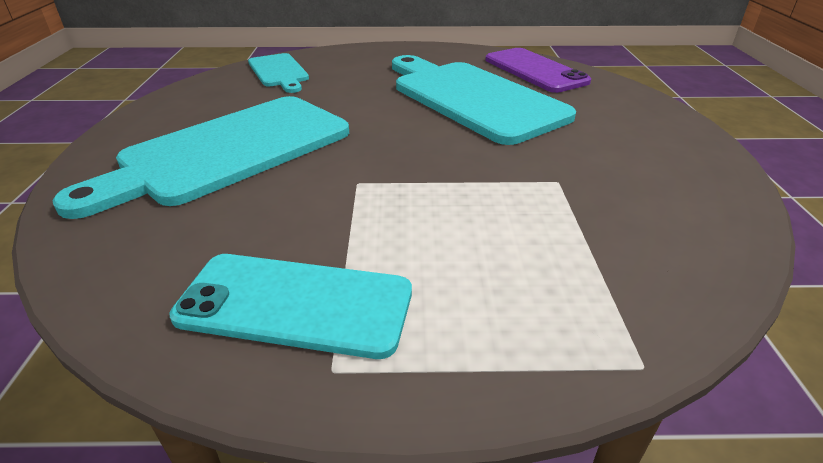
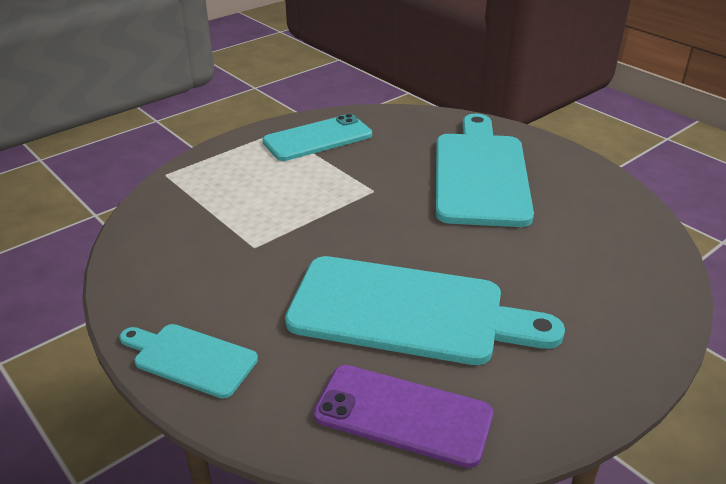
camera: 140 degrees right, 0 degrees up
(279, 72) = (627, 256): turquoise cutting board -> turquoise cutting board (190, 359)

